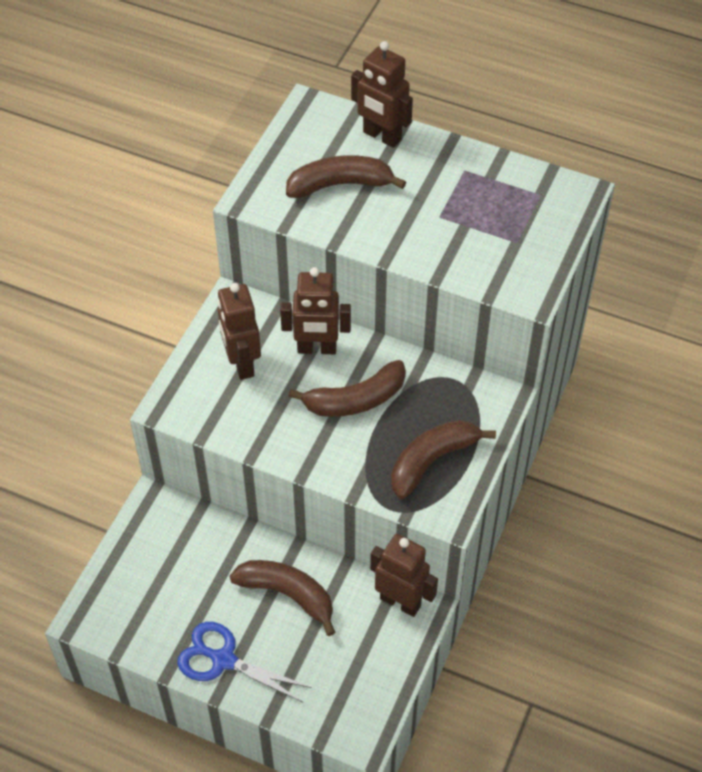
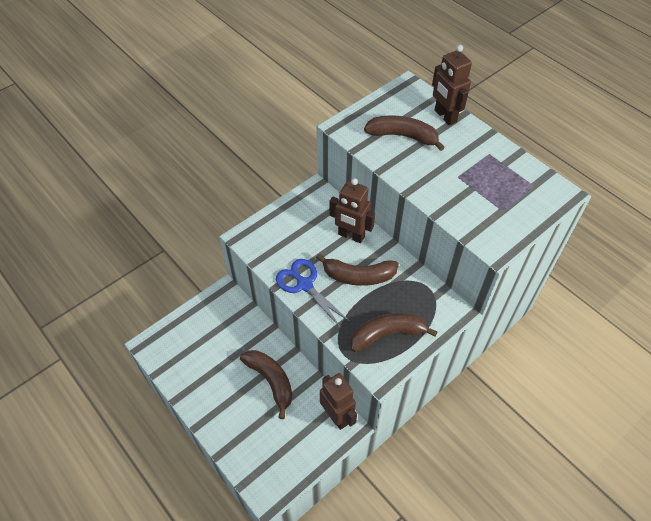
camera: 25 degrees right, 0 degrees up
(223, 660) = (212, 405): blue scissors -> blue scissors (304, 285)
(242, 363) = (301, 228): brown robot -> none

